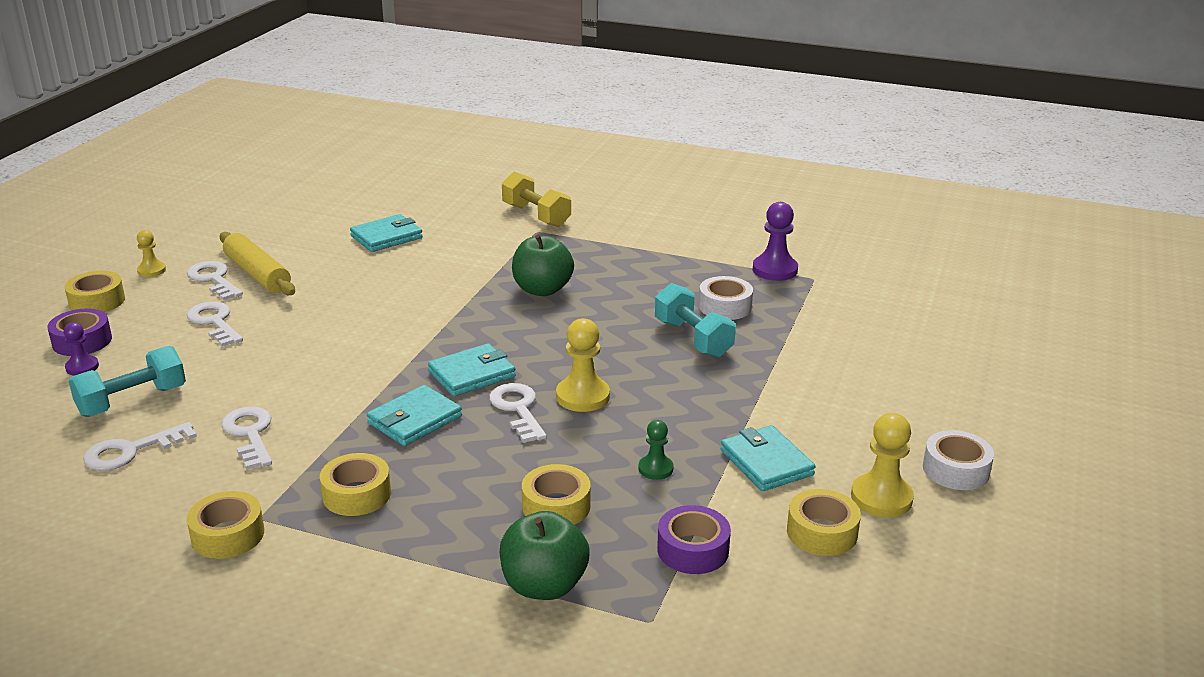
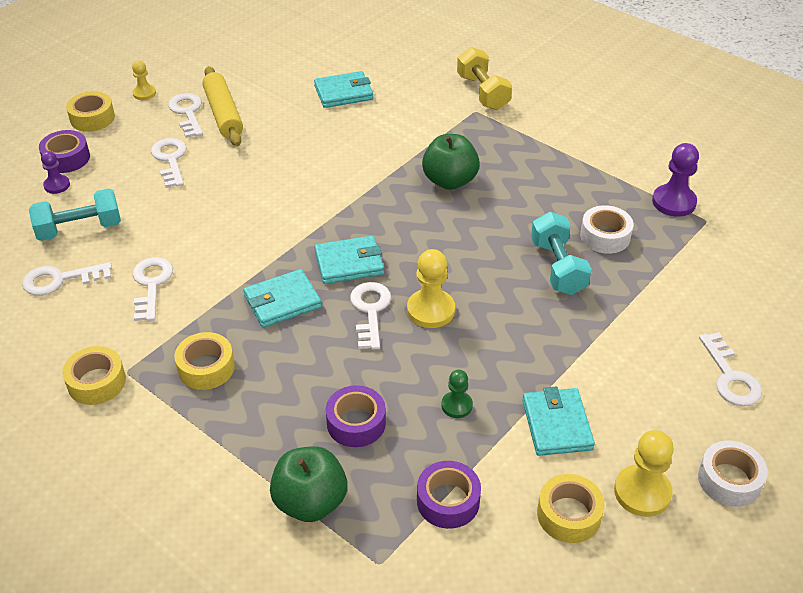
camera: 20 degrees right, 15 degrees up
(556, 506) = (356, 423): yellow tape -> purple tape
(908, 391) = (730, 377): none -> white key

